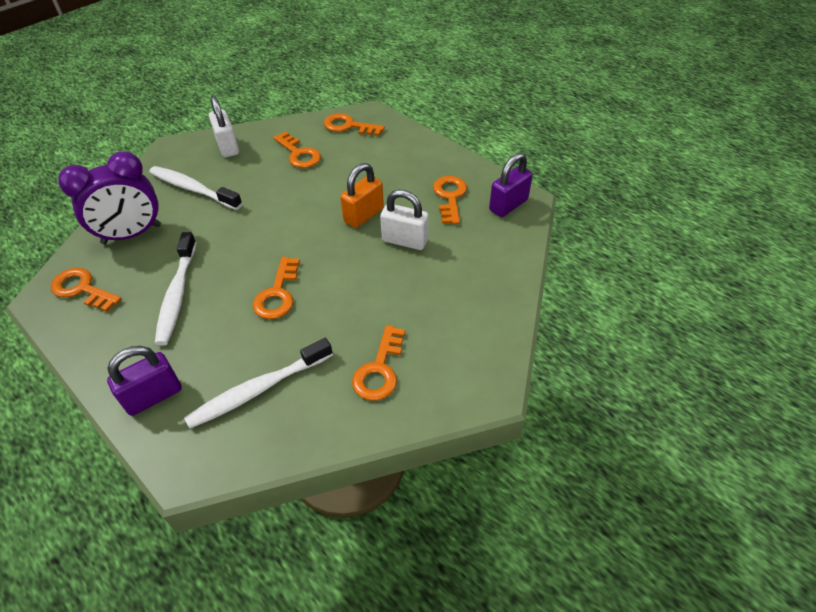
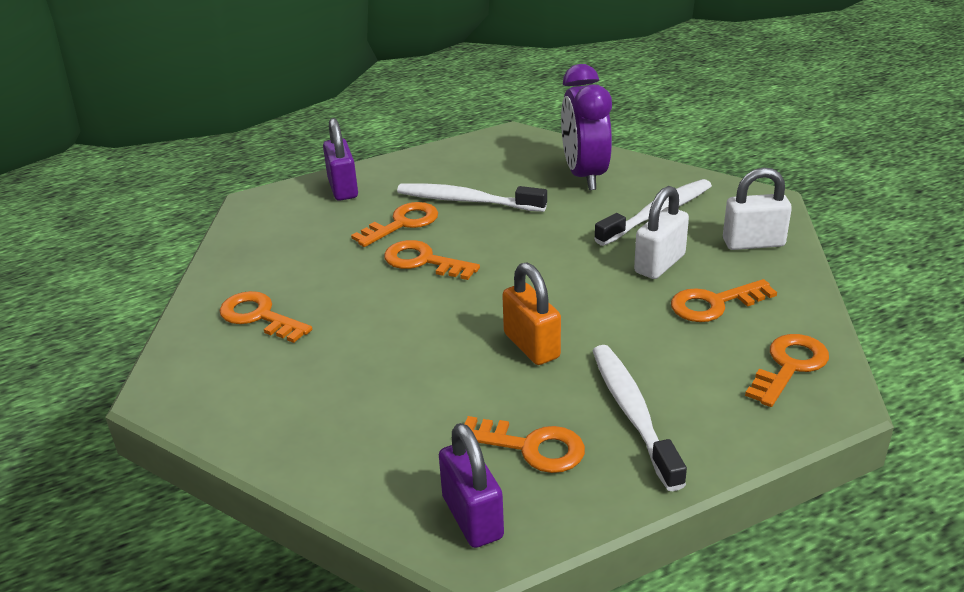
camera: 110 degrees right, 15 degrees down
(82, 289) = (511, 152): orange key -> orange key (402, 223)
(258, 389) = (302, 240): white toothbrush -> white toothbrush (633, 413)
(405, 240) = (454, 375): white padlock -> white padlock (659, 264)

